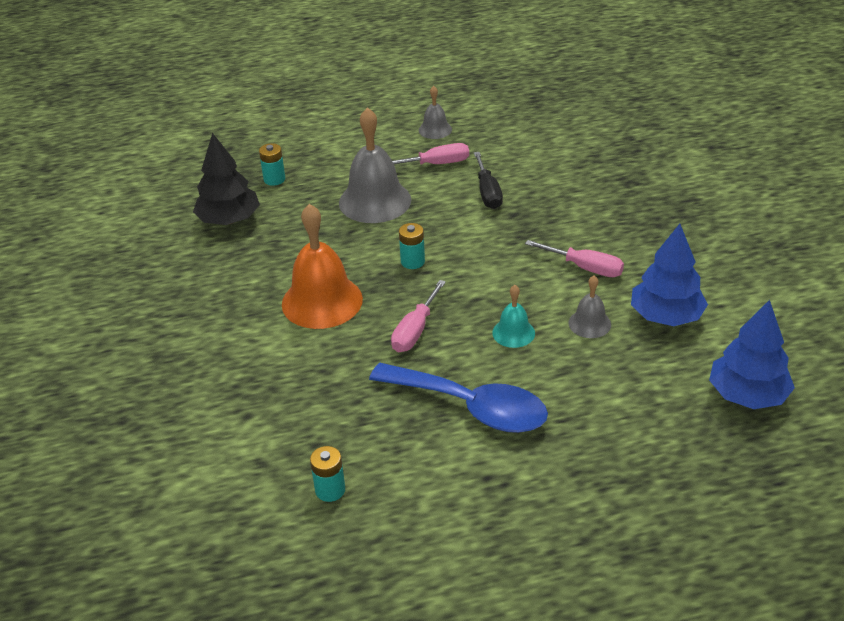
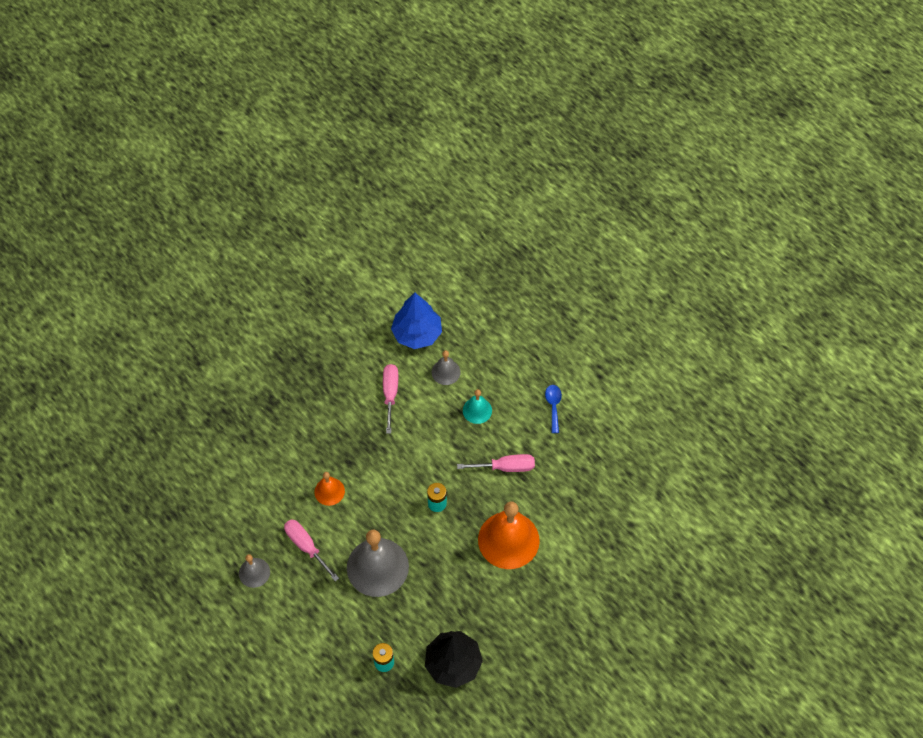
camera: 120 degrees left, 20 degrees up
(330, 490) = (655, 448): turquoise battery -> none
(471, 407) = (553, 406): blue spoon -> blue spoon, size x0.43
(487, 192) = (329, 491): black screwdriver -> orange bell
(747, 395) = (466, 275): blue tree -> none

